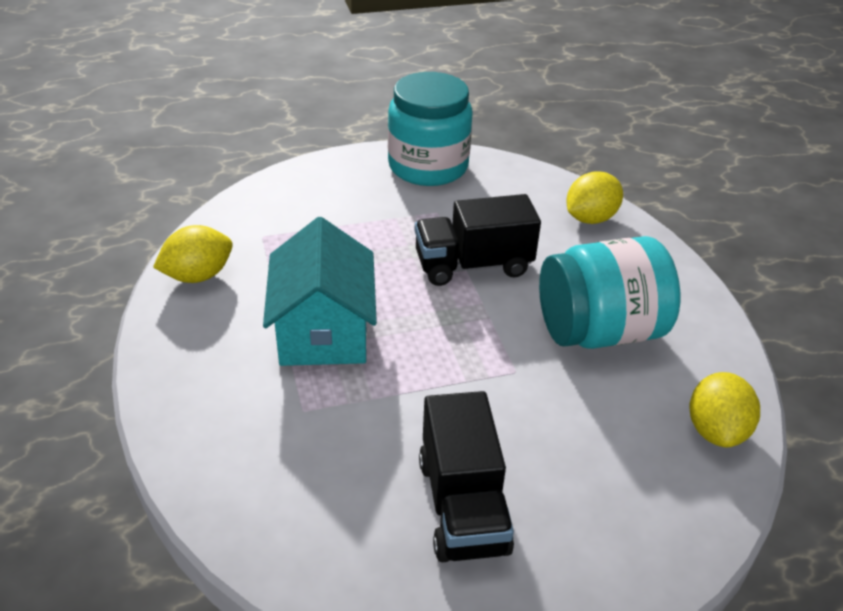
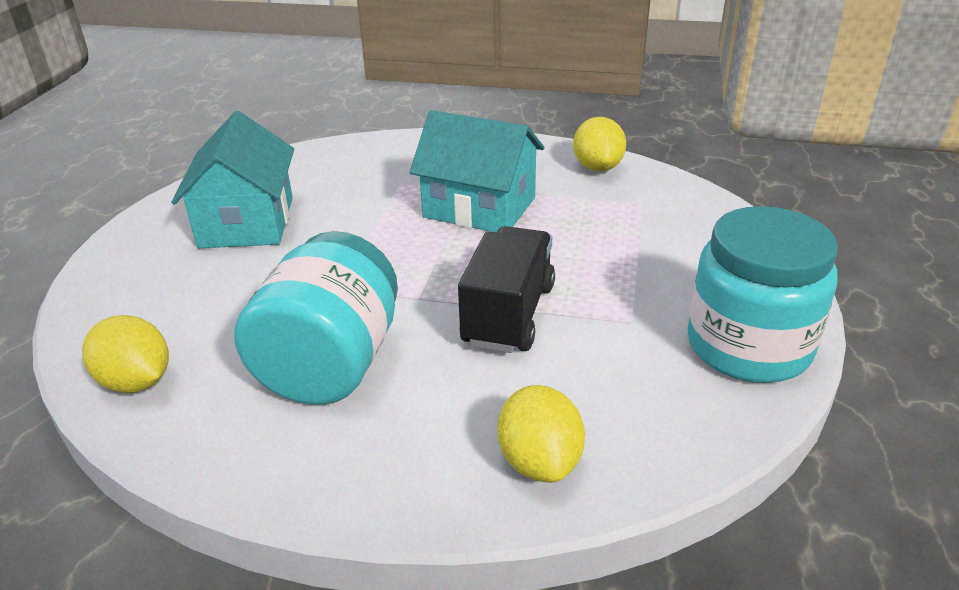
camera: 120 degrees right, 5 degrees down
(463, 505) = (247, 222): black truck -> turquoise house

